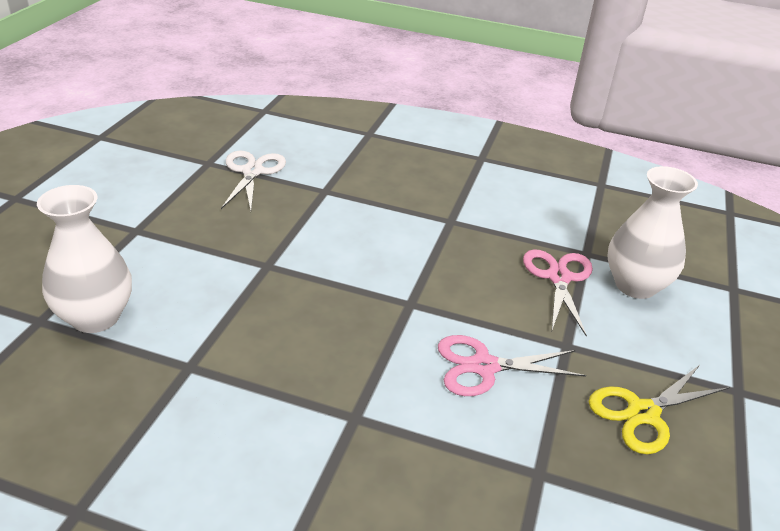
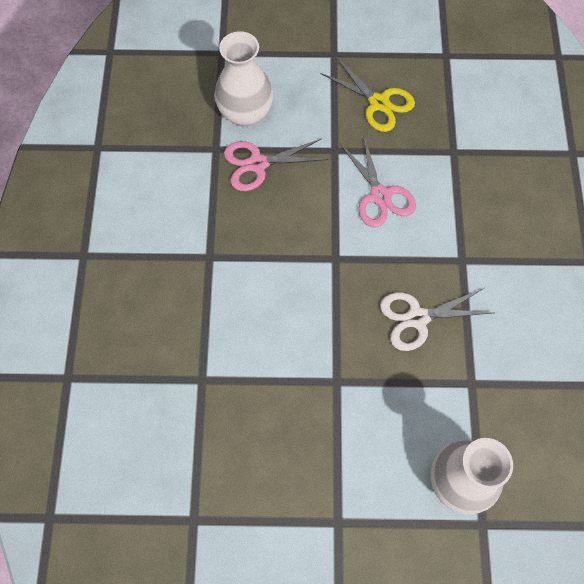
camera: 105 degrees left, 30 degrees up
(252, 172) = (194, 464): white scissors -> white scissors (417, 318)

